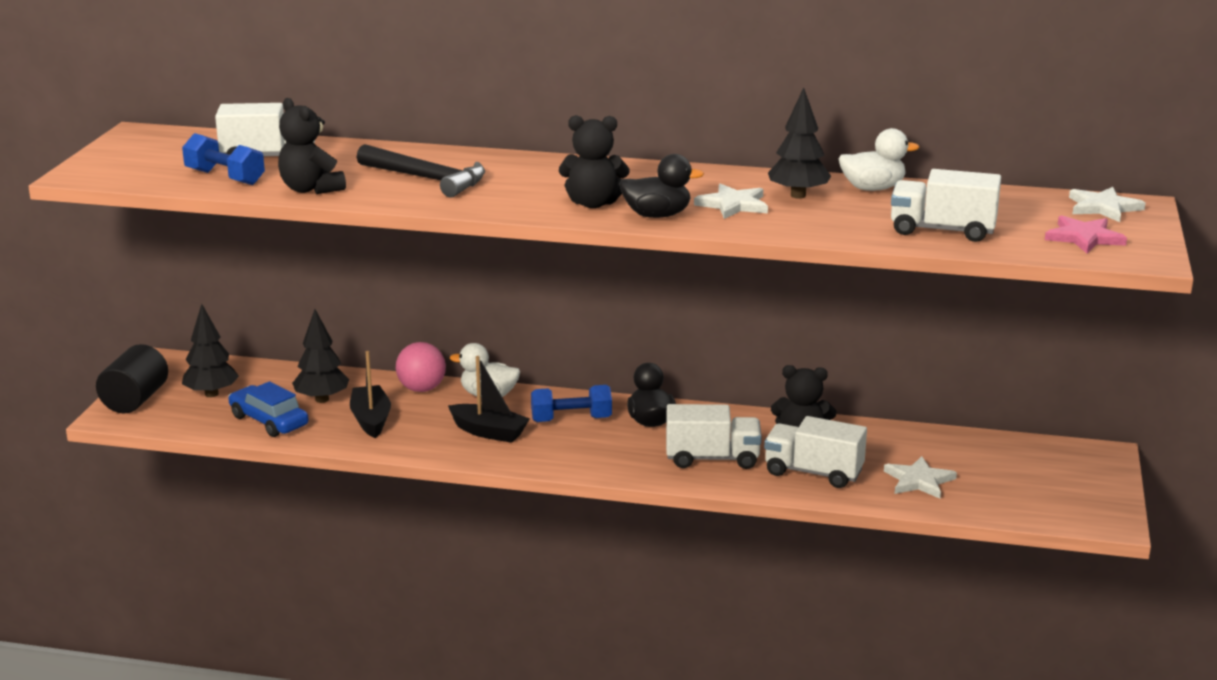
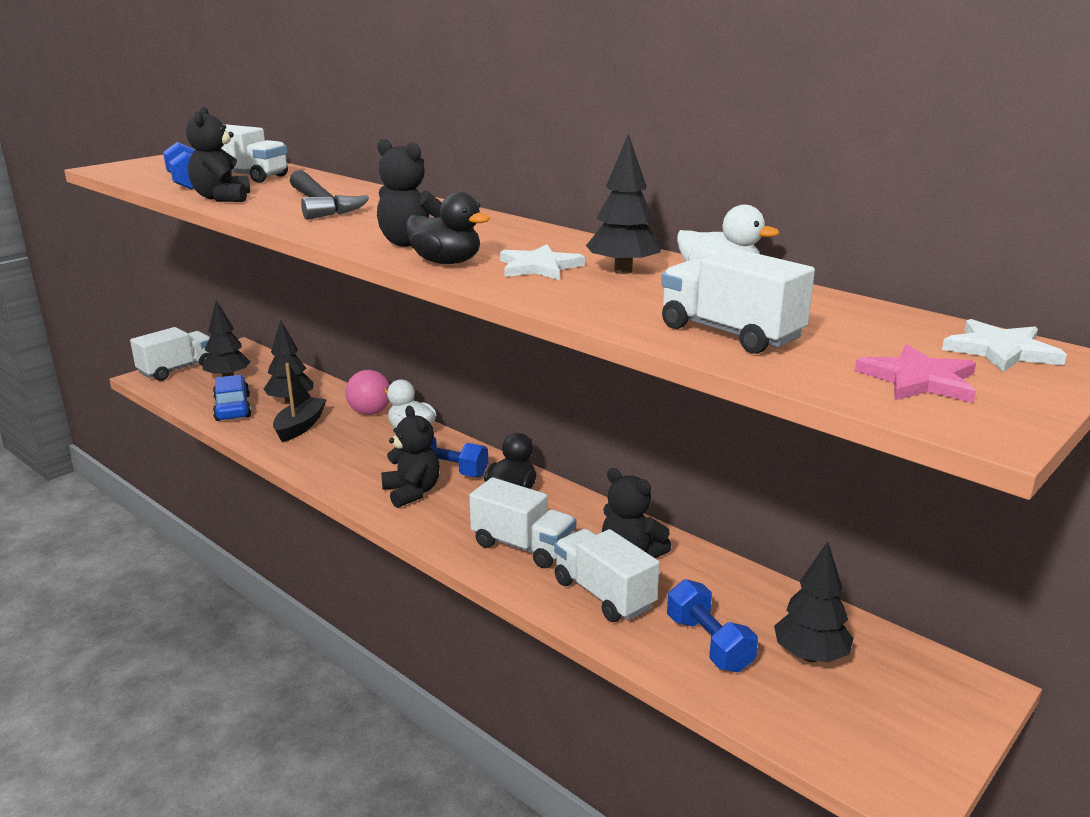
camera: 30 degrees right, 0 degrees up
(135, 400) = (177, 370): black cylinder -> white truck
(489, 432) = (369, 462): black boat -> none
(564, 445) = (412, 492): none -> black teddy bear
(919, 481) = (708, 643): white star -> blue dumbbell
(990, 467) = (810, 656): none -> black tree

